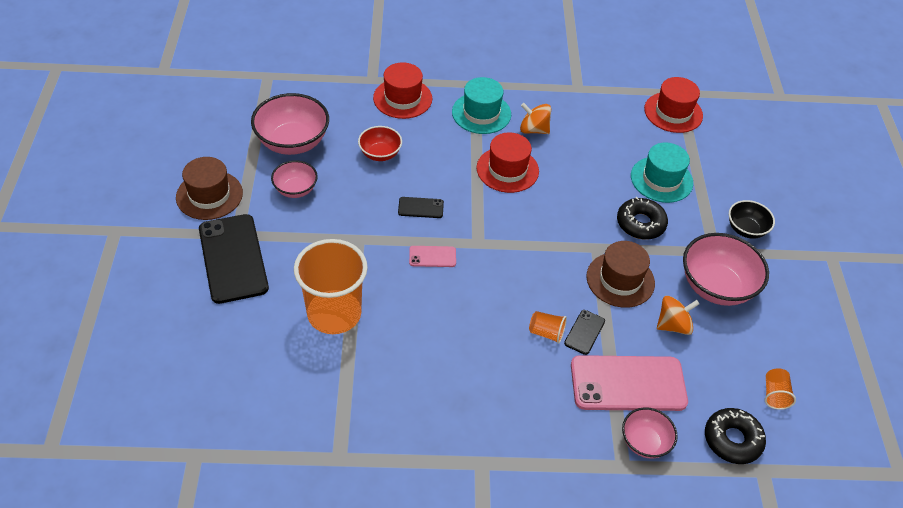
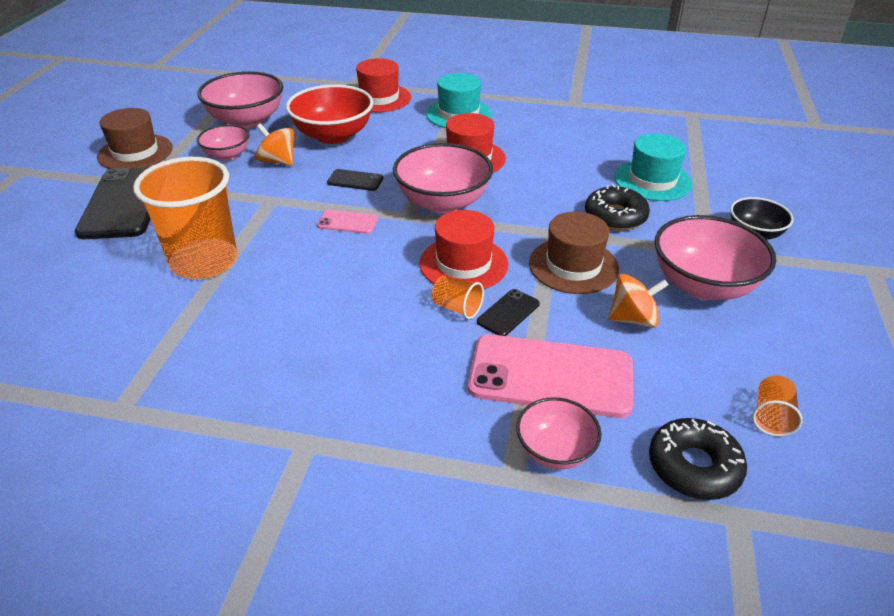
camera: 15 degrees right, 10 degrees down
(380, 154) = (333, 136): red bowl -> red bowl, size x1.74
(502, 225) = (443, 202): none -> pink bowl
(533, 129) = (512, 130): orange spinning top -> orange spinning top (278, 161)
(673, 112) = (680, 128): red hat -> red hat (463, 264)

